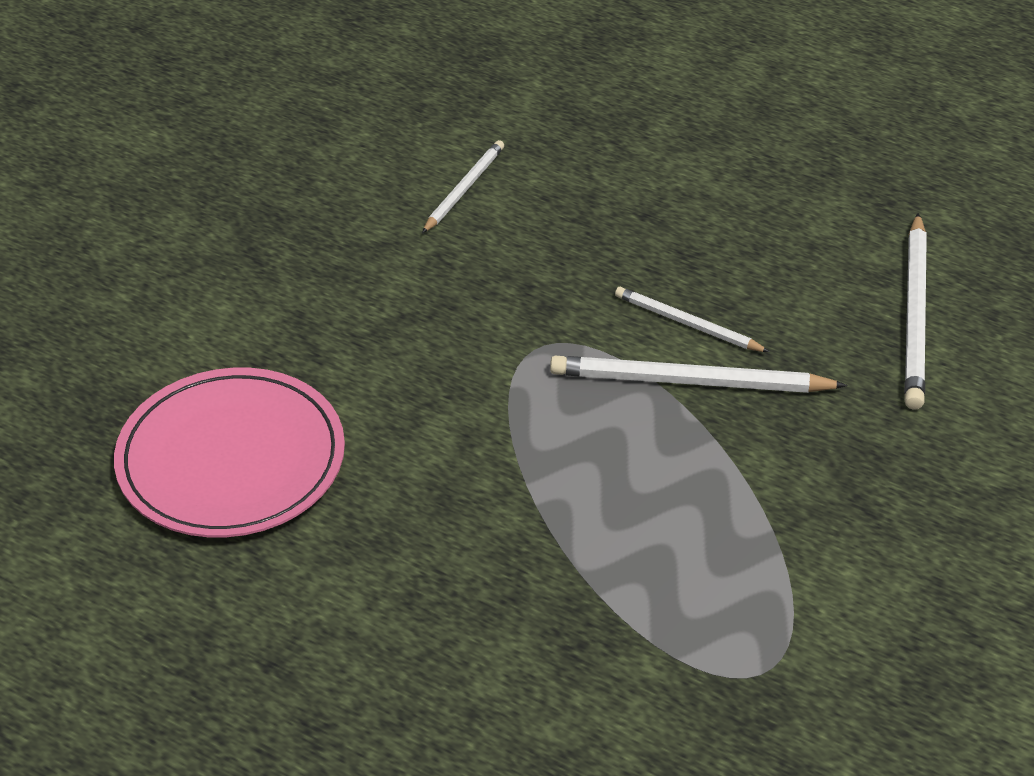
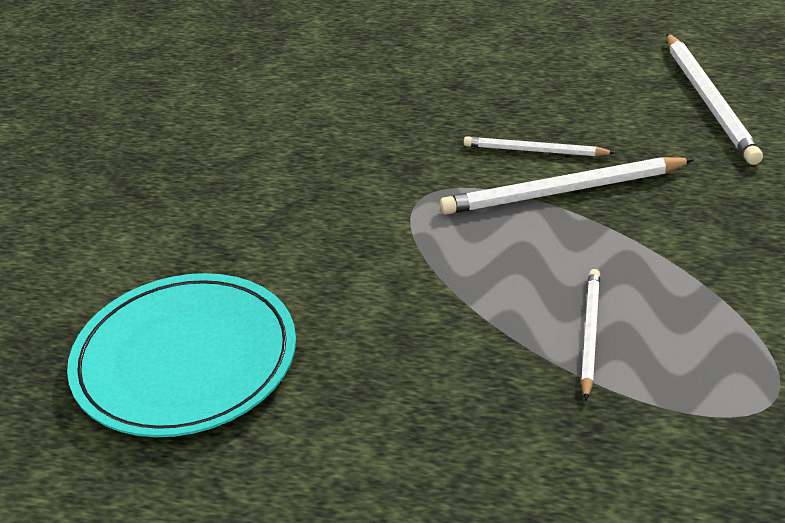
camera: 15 degrees left, 5 degrees down
(231, 459) = (185, 360): pink plate -> turquoise plate
(464, 189) = (295, 102): white pencil -> white pencil (590, 333)

